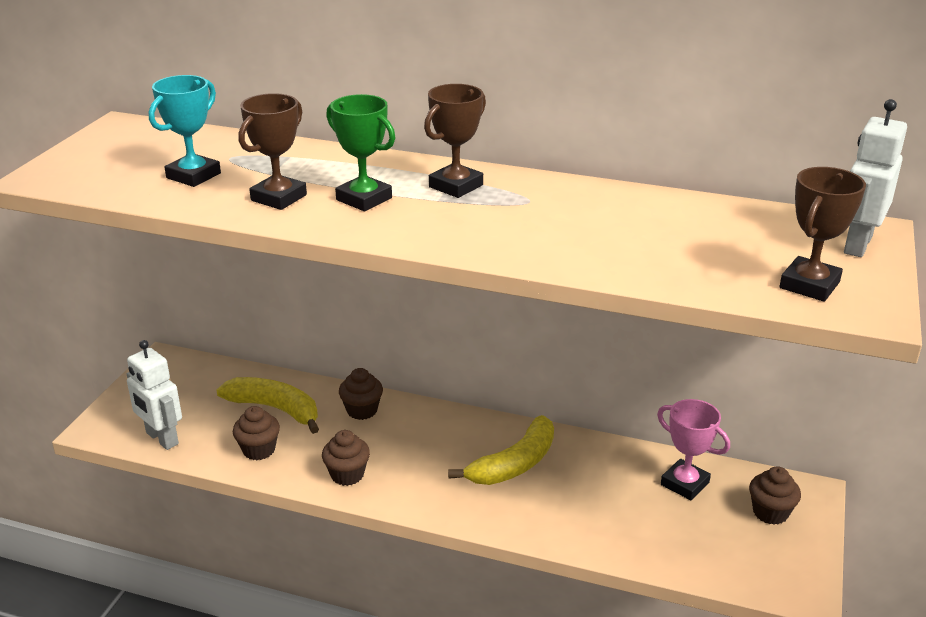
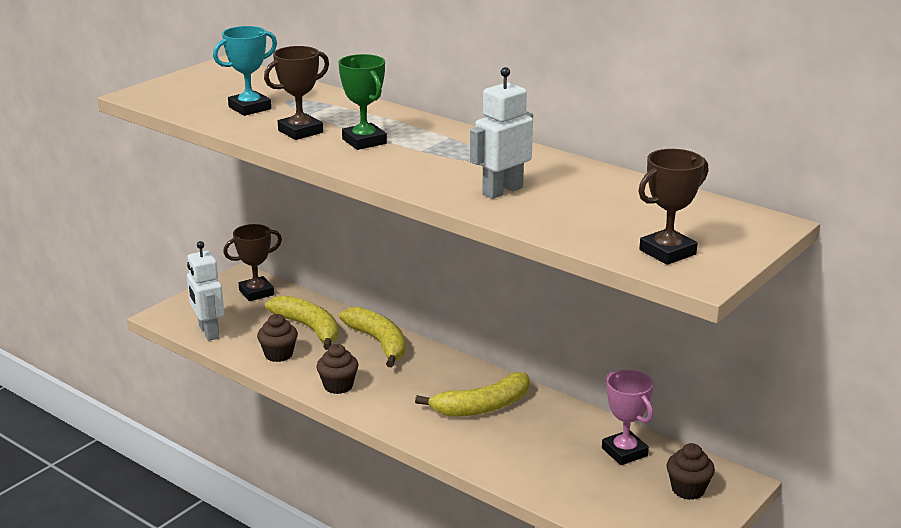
camera: 20 degrees right, 5 degrees down
(362, 410) = (379, 343): brown cupcake -> yellow banana
(456, 186) = (445, 142): brown trophy -> brown trophy (256, 292)
(857, 245) = (744, 232): white robot -> white robot (502, 191)

